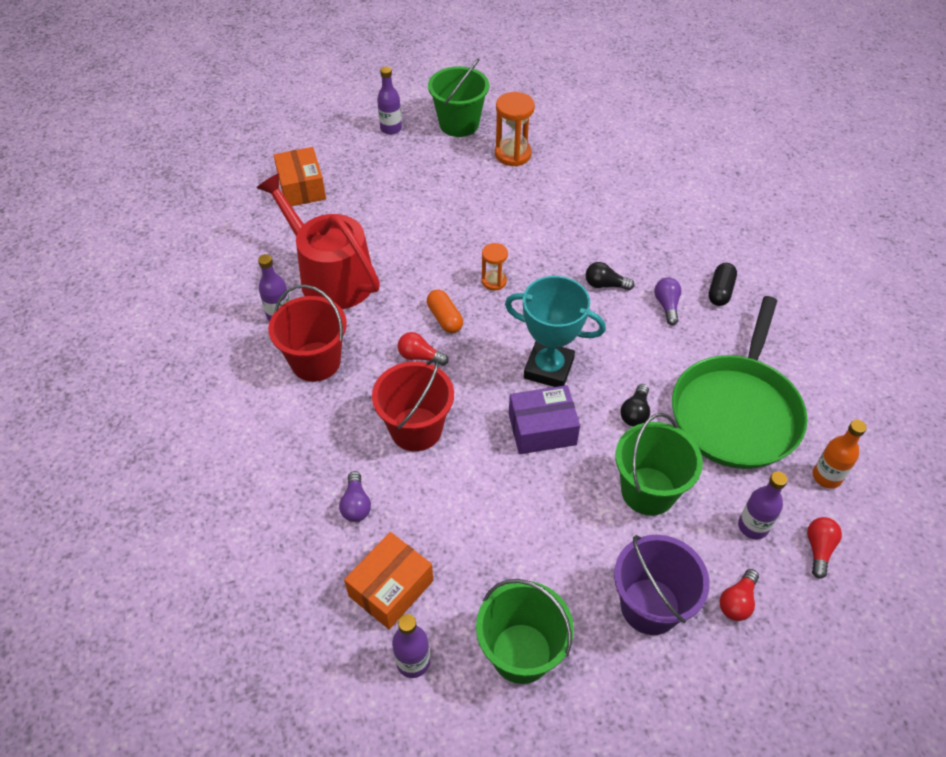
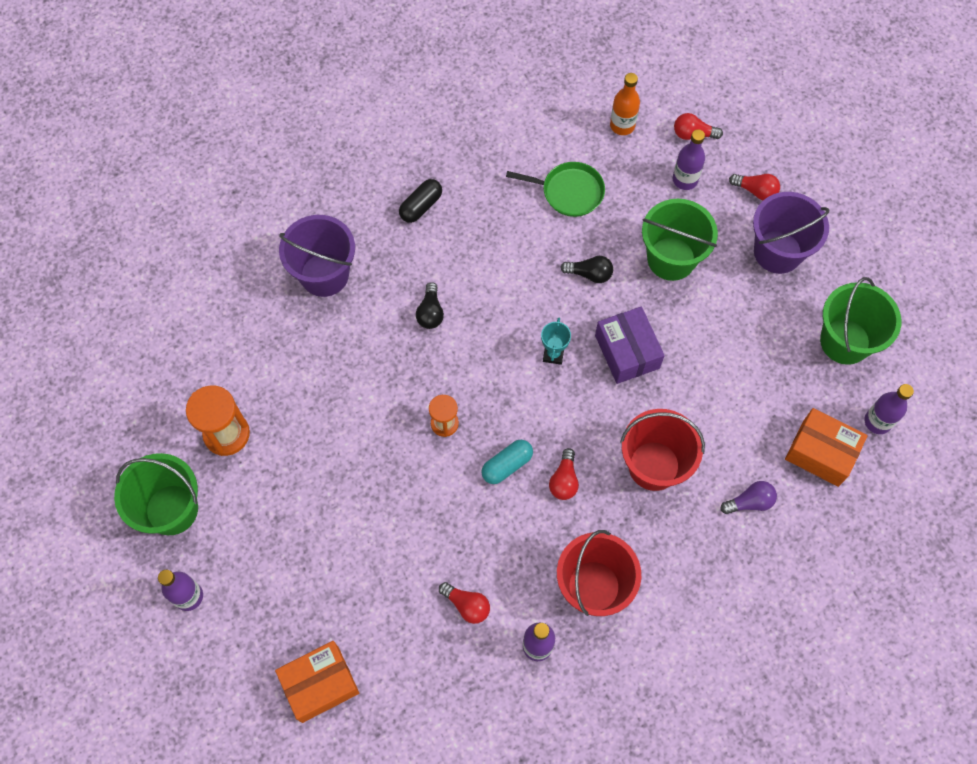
camera: 100 degrees left, 15 degrees up
(330, 276) = (467, 605): red watering can -> red light bulb
(444, 318) = (507, 465): orange capsule -> turquoise capsule
(548, 368) = (553, 354): turquoise trophy -> turquoise trophy, size x0.46
(650, 220) = (324, 274): none -> purple bucket
(667, 305) = (449, 253): purple light bulb -> none
(720, 291) = (421, 206): black capsule -> black capsule turned 60 degrees counterclockwise
(736, 411) = (569, 192): green pan -> green pan, size x0.51

